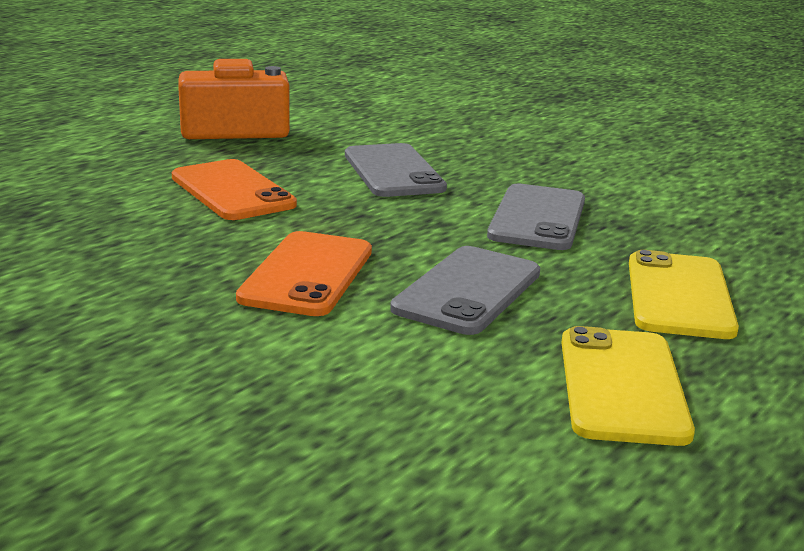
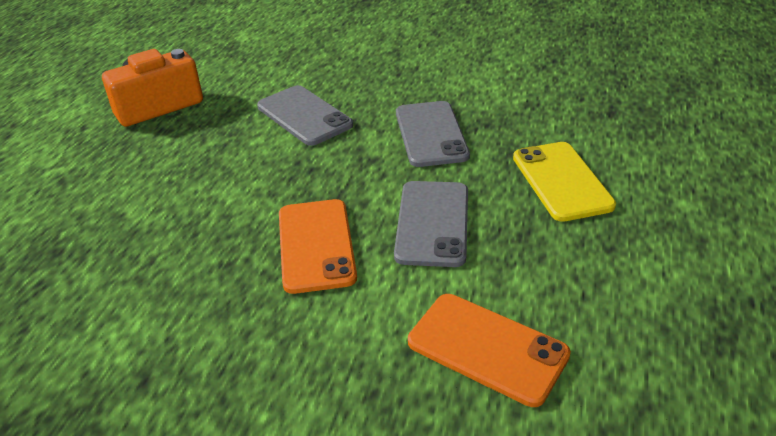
camera: 20 degrees left, 15 degrees up
(232, 191) = (202, 174): orange phone -> orange phone (487, 348)
(622, 386) = (579, 278): yellow phone -> none

